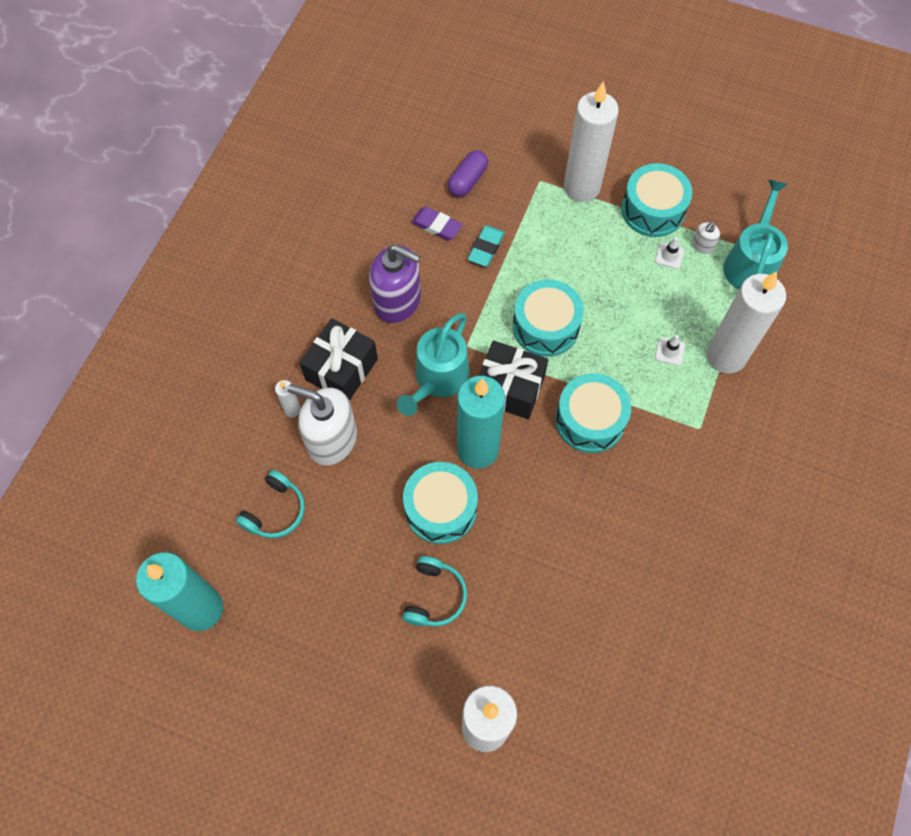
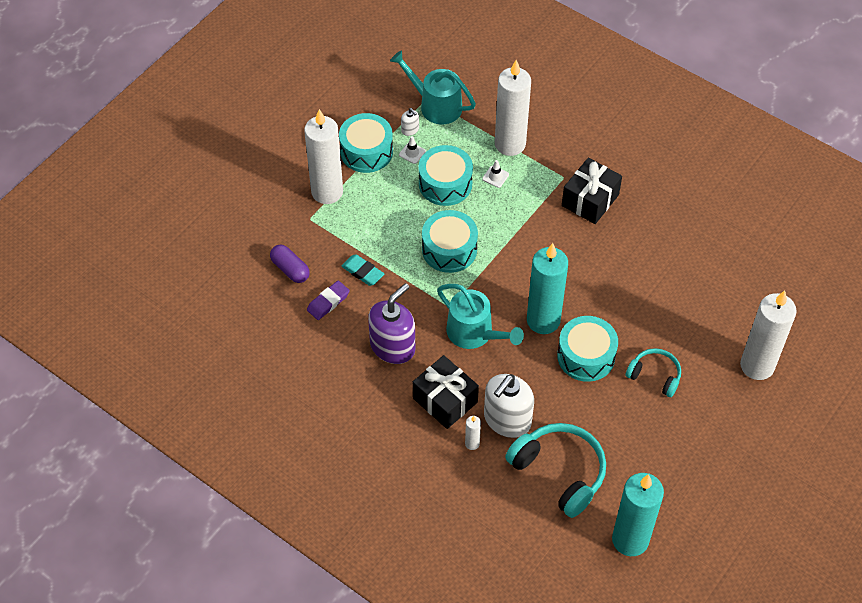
camera: 75 degrees left, 10 degrees down
(275, 511) = (560, 472): turquoise headphones -> turquoise headphones, size x1.72
(509, 388) = (497, 287): black gift -> black gift (590, 200)
(590, 420) = (538, 242): turquoise drum -> turquoise drum (445, 184)

